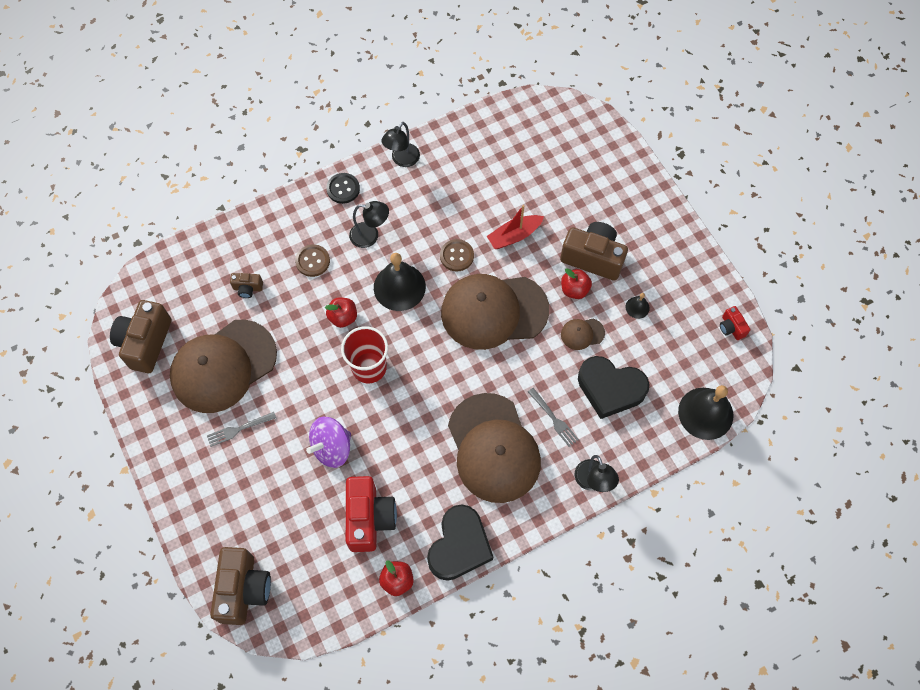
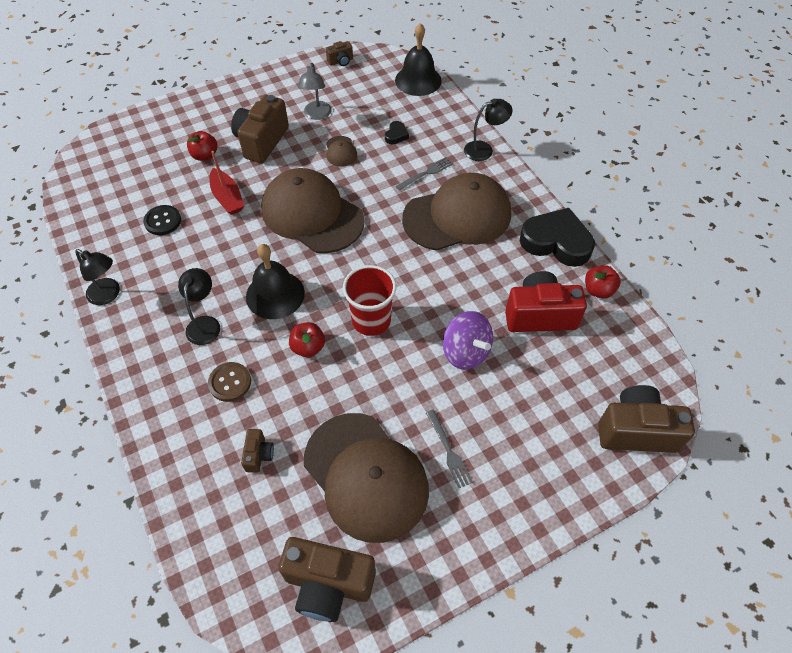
camera: 90 degrees left, 10 degrees down
(343, 189) = (134, 354): black button -> black button (163, 221)
(456, 256) = (244, 244): brown button -> none
(494, 311) = (312, 214): brown cap -> brown cap turned 135 degrees clockwise
(574, 290) = (294, 155): red apple -> red apple (205, 155)
(610, 388) = (396, 135): black heart -> black heart, size x0.43
(637, 307) = (317, 115): black bell -> grey lamp
(731, 327) = (341, 61): red camera -> brown camera

